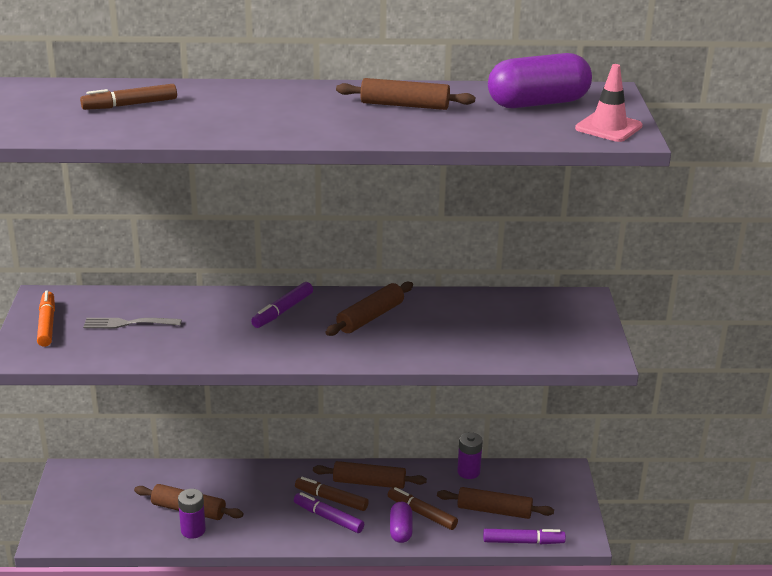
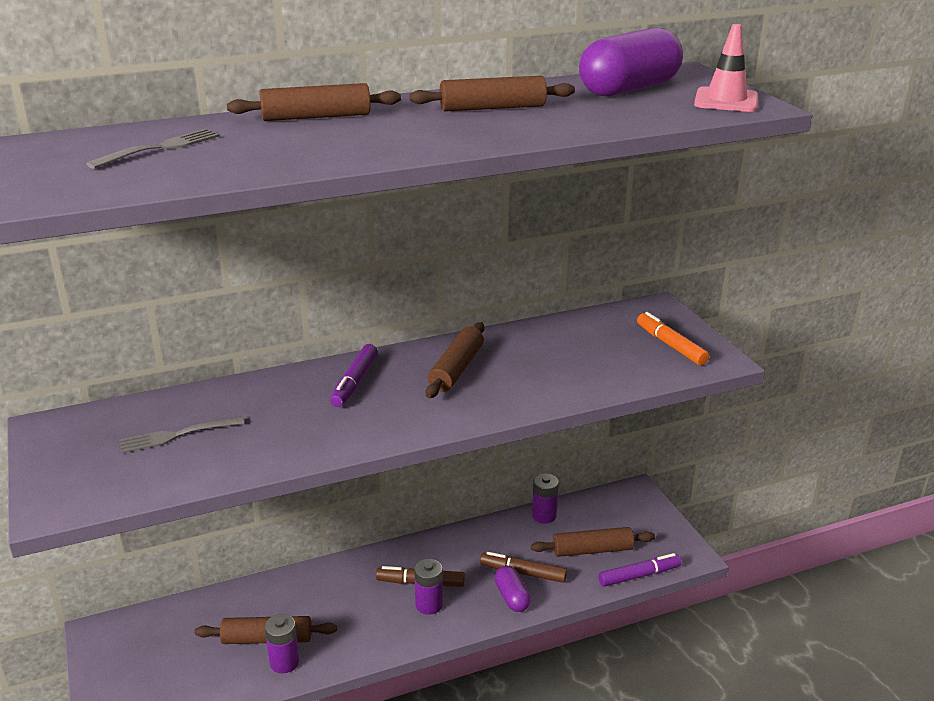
camera: 20 degrees left, 0 degrees up
(47, 324) = (70, 459): orange marker -> orange marker (670, 345)
(130, 105) = (159, 148): brown marker -> grey fork
(328, 518) = (429, 605): purple marker -> purple battery
(369, 482) = (450, 553): brown rolling pin -> brown rolling pin (316, 117)

